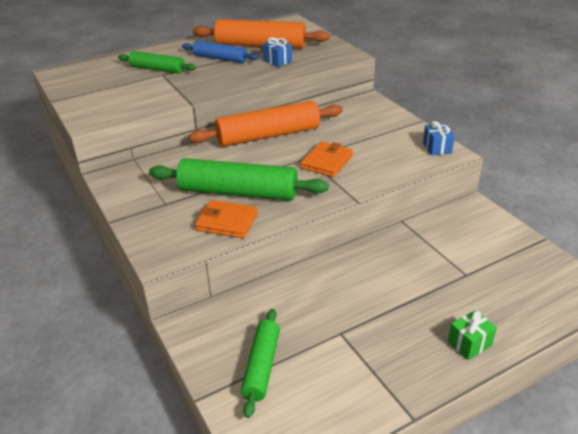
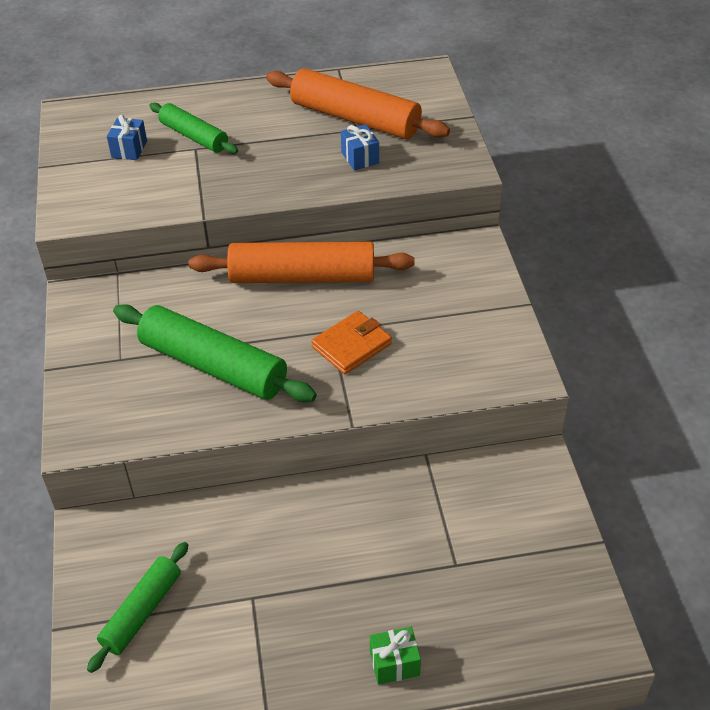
camera: 20 degrees right, 10 degrees up
(220, 58) = (285, 134): blue rolling pin -> none
(227, 222) = (176, 410): orange wallet -> none
(437, 148) = (515, 361): blue gift -> blue gift (129, 149)

